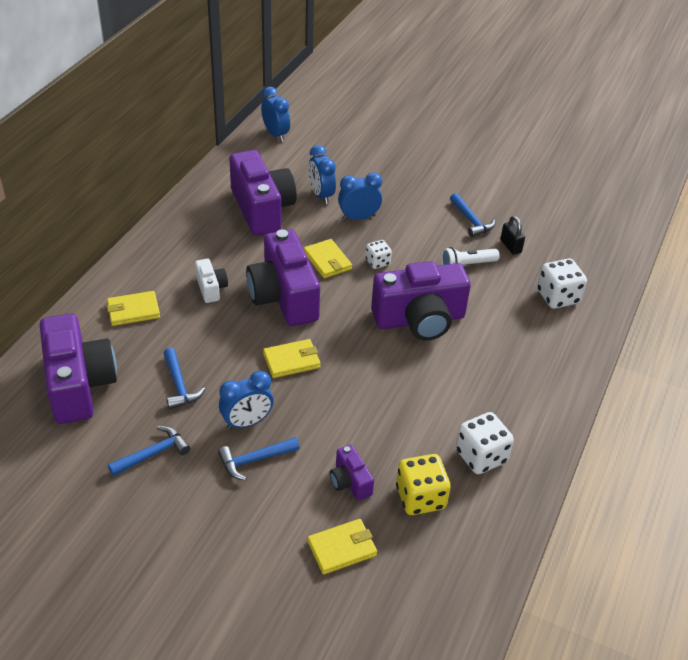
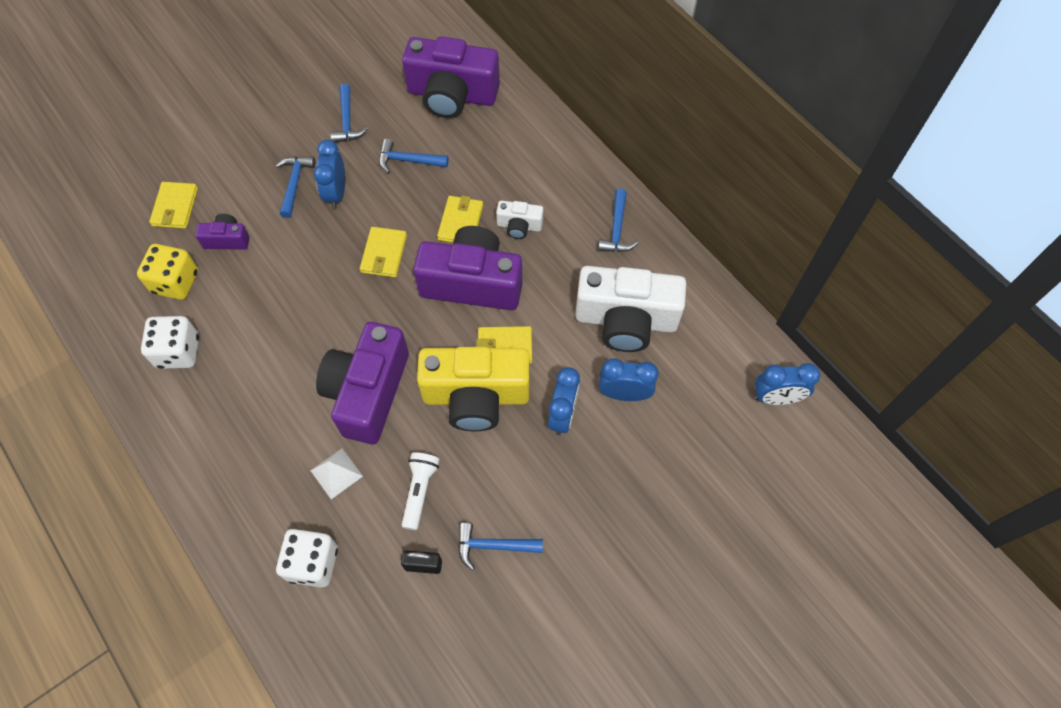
camera: 120 degrees right, 20 degrees up
(133, 311) = (521, 156): yellow wallet -> yellow wallet (460, 222)
(182, 234) = (617, 230): none -> blue hammer
(262, 209) = (626, 320): purple camera -> white camera
(377, 262) = (476, 396): white dice -> yellow camera
(491, 311) = (336, 473): none -> white pyramid

